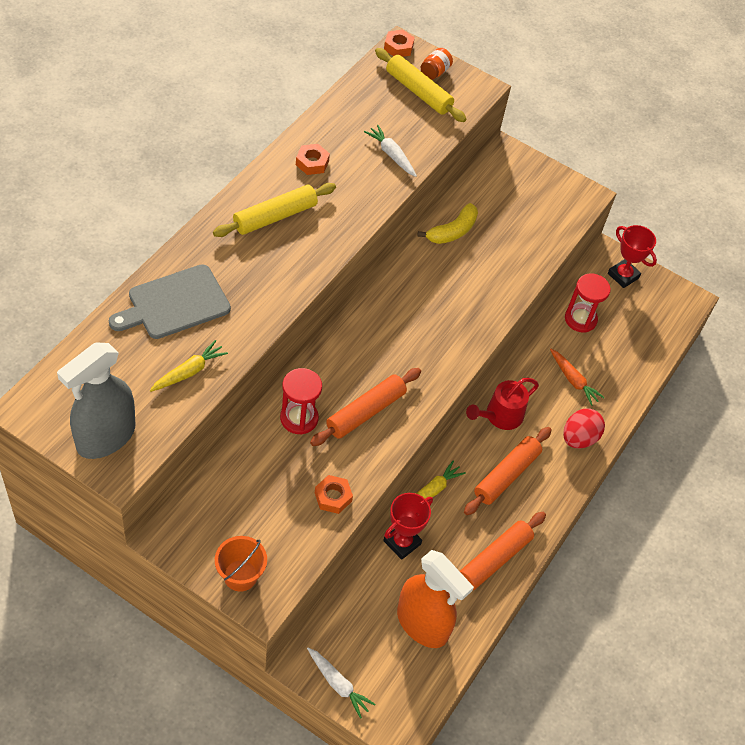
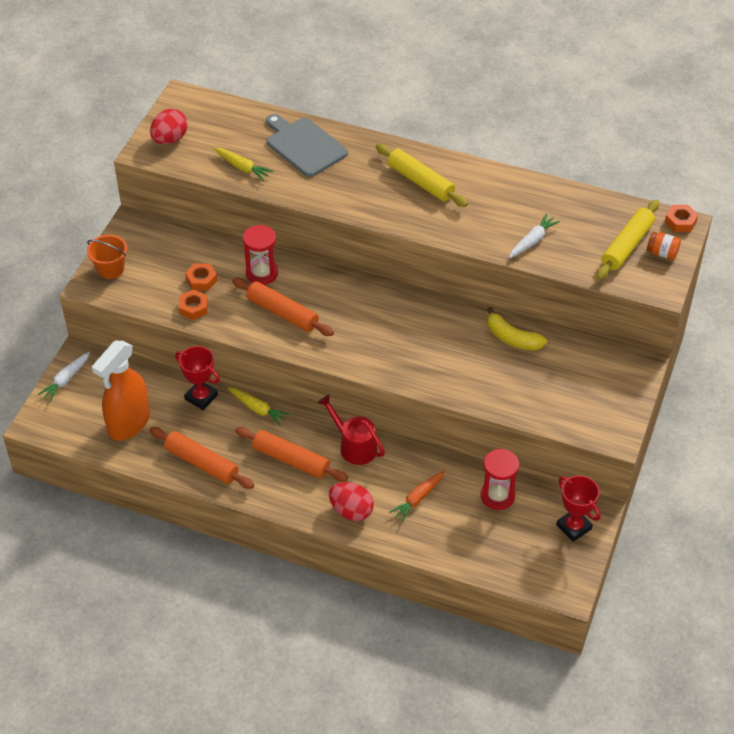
camera: 85 degrees right, 5 degrees down
(105, 437) = (170, 139): grey spray bottle -> red egg
(312, 163) = (494, 192): orange nut -> orange nut (201, 280)
(623, 275) = (574, 527): red trophy -> red trophy turned 75 degrees counterclockwise

